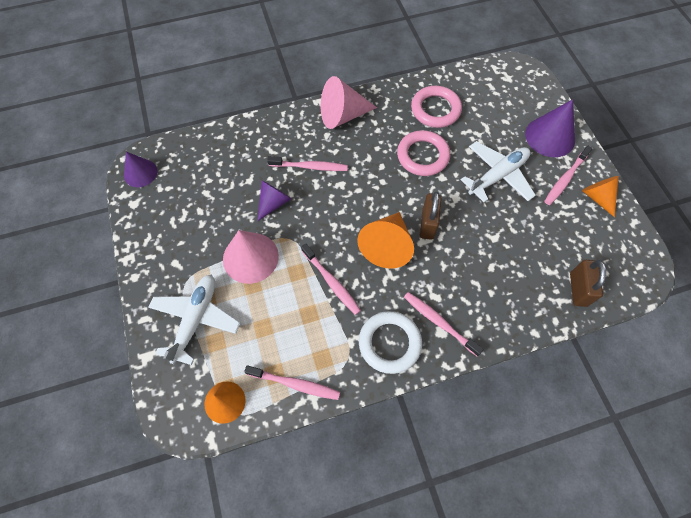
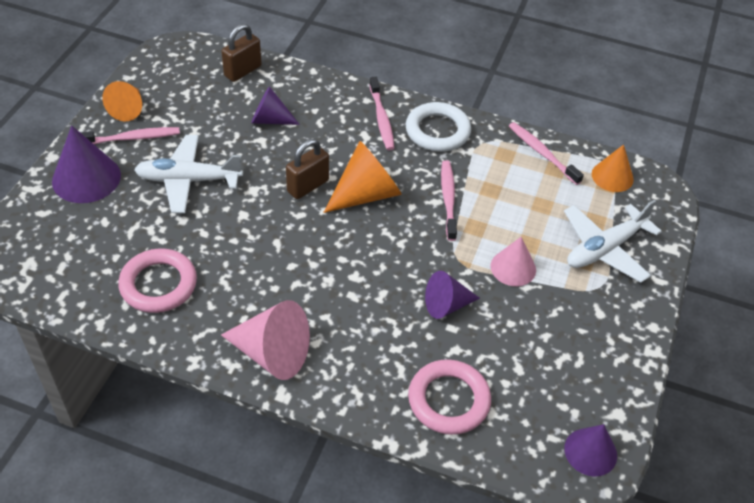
camera: 145 degrees left, 15 degrees down
(250, 257) = (513, 268): pink cone -> pink cone, size x0.65
(310, 167) = (371, 317): pink toothbrush -> none
(422, 156) = (236, 246): pink ring -> pink ring (448, 400)
(508, 259) = (270, 120): none -> purple cone

